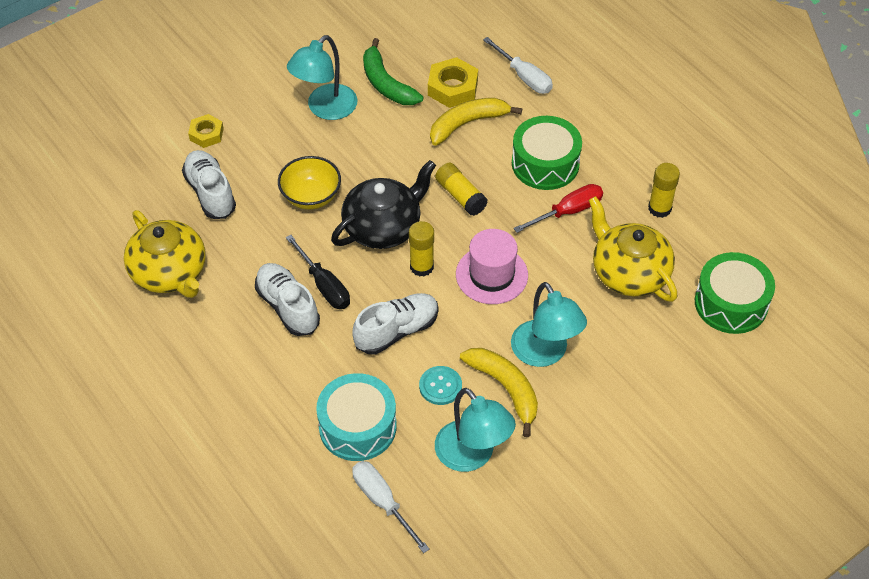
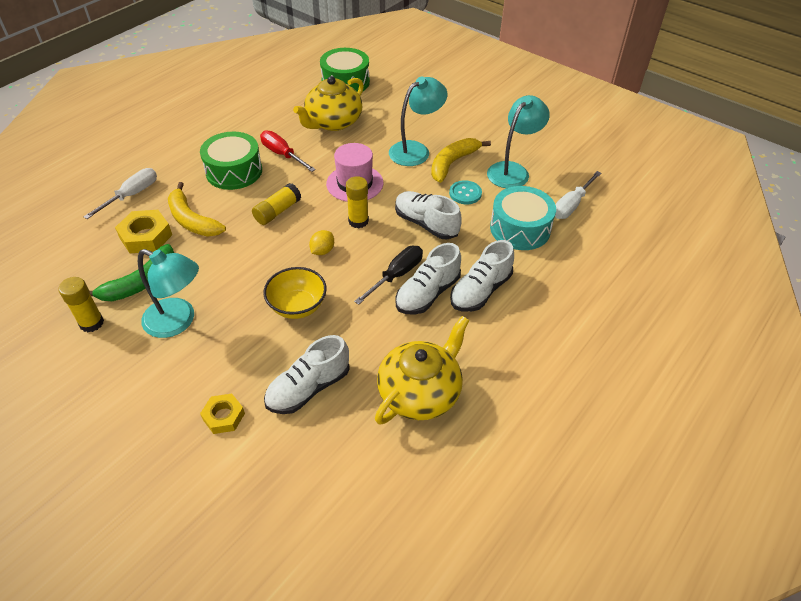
camera: 105 degrees left, 5 degrees down
(274, 356) = (480, 291): none -> white shoe
(383, 227) = (322, 251): black teapot -> yellow lemon
(659, 208) = (270, 115): yellow glue stick -> yellow glue stick (91, 323)

